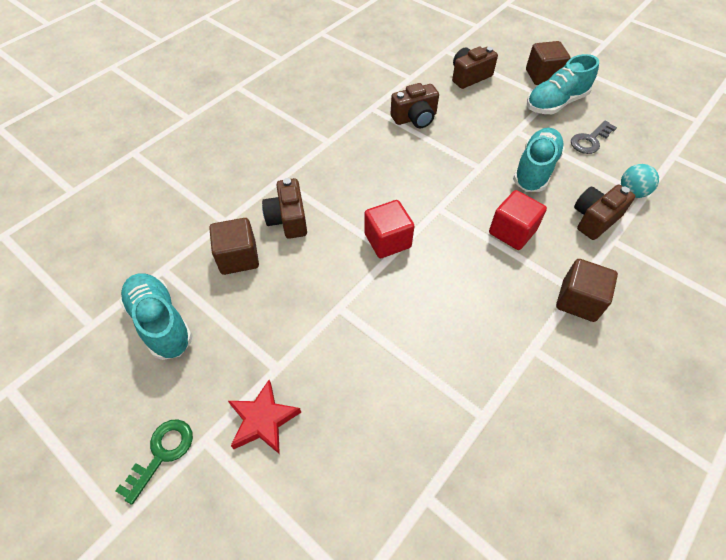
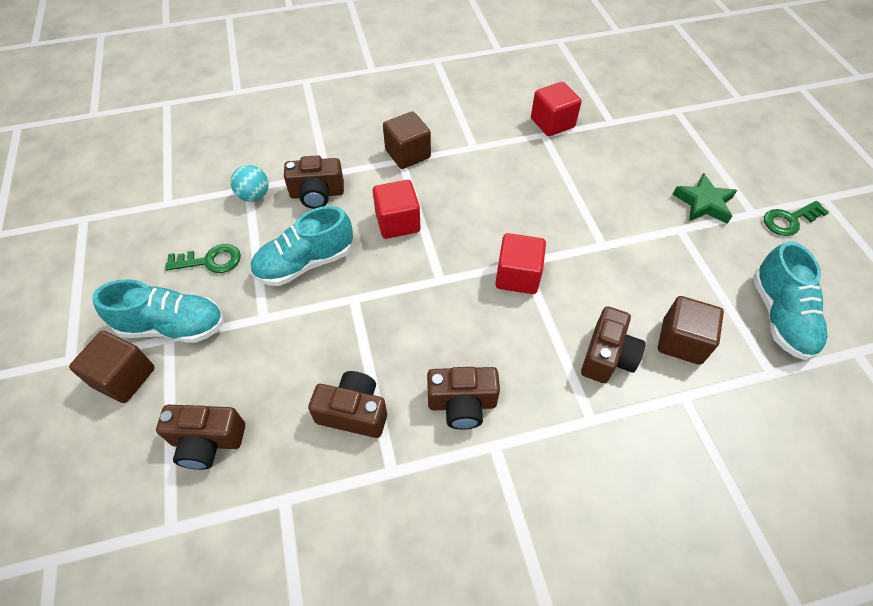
camera: 145 degrees left, 0 degrees up
(263, 420) = (703, 203): red star -> green star
(360, 149) = (462, 404): none -> brown camera
(489, 443) = (552, 123): none -> red cube
(590, 140) = (210, 261): grey key -> green key

